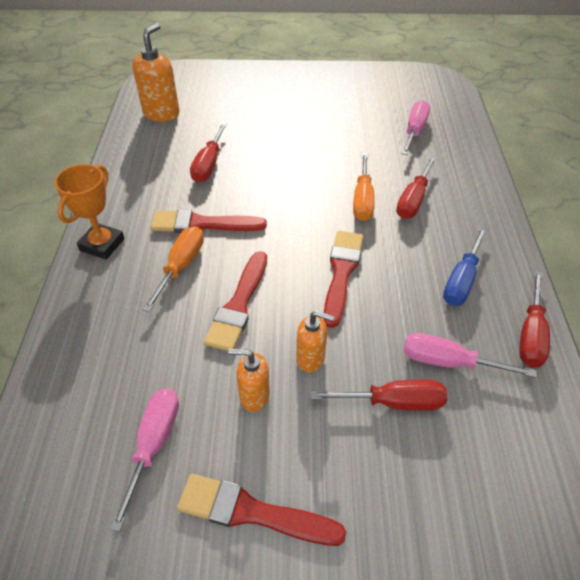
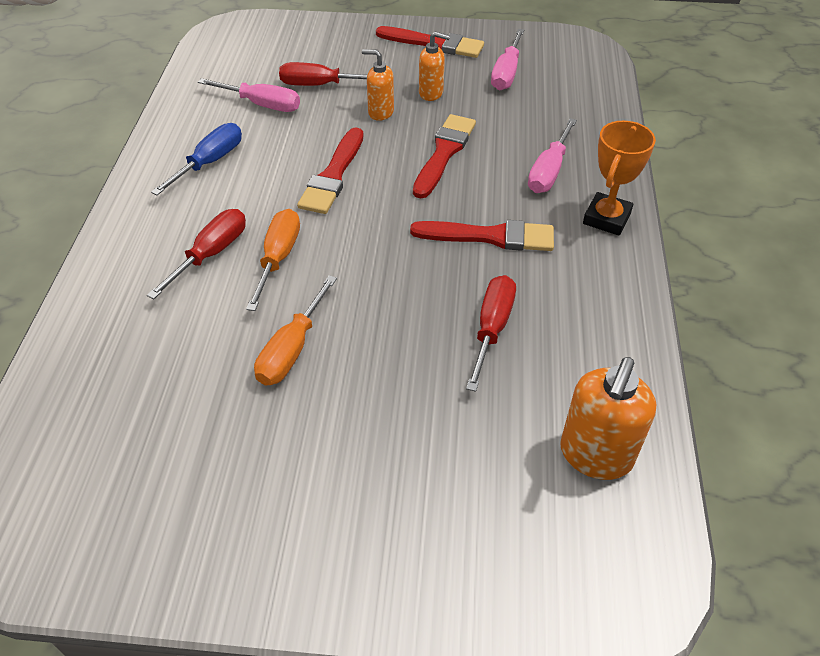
camera: 175 degrees left, 0 degrees up
(181, 266) = (508, 190): orange screwdriver -> orange screwdriver (292, 349)
(414, 131) = (140, 381): pink screwdriver -> pink screwdriver (549, 171)
(530, 334) = (176, 118): red screwdriver -> none

